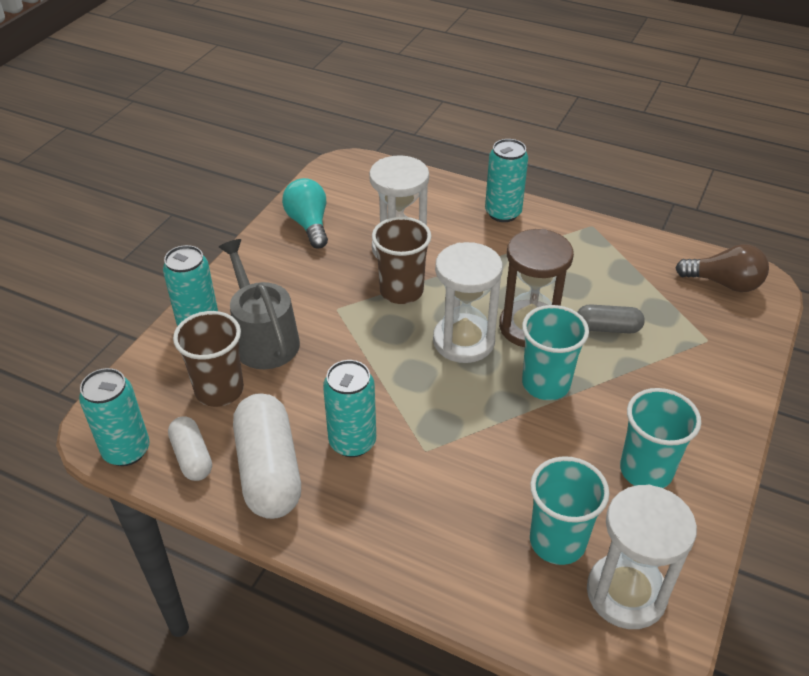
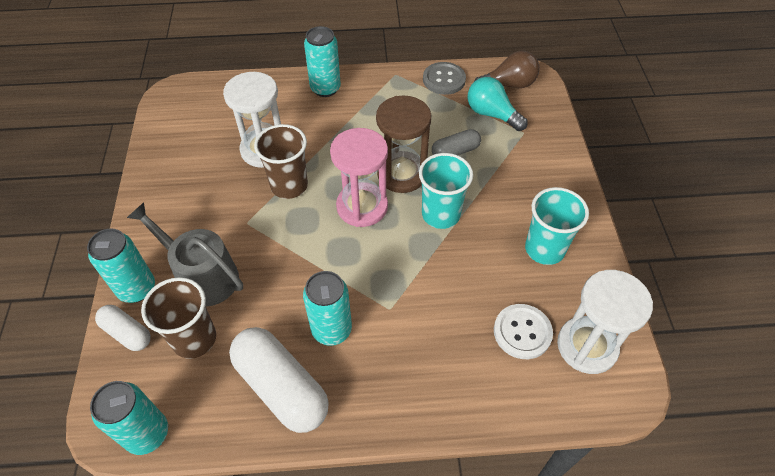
camera: 30 degrees left, 10 degrees up
(192, 457) = (210, 409): white capsule -> white capsule (127, 333)
(309, 224) = (176, 158): turquoise light bulb -> turquoise light bulb (492, 114)
(463, 341) = (362, 206): white hourglass -> pink hourglass
(557, 541) = (522, 332): turquoise cup -> white button
(646, 250) = (444, 79): none -> grey button

